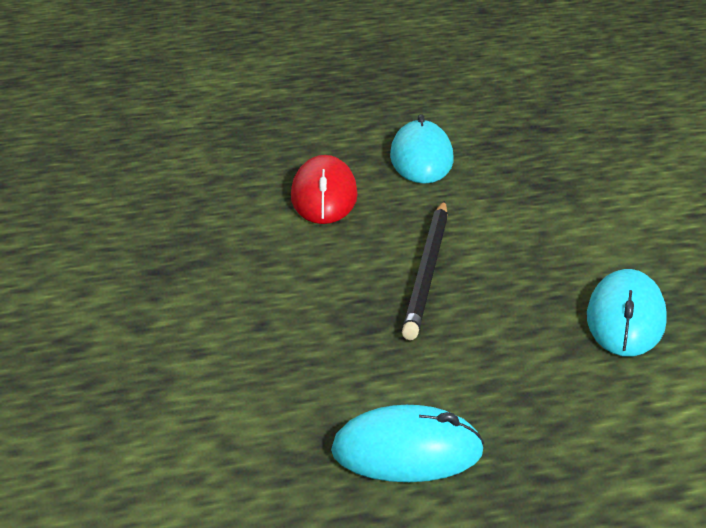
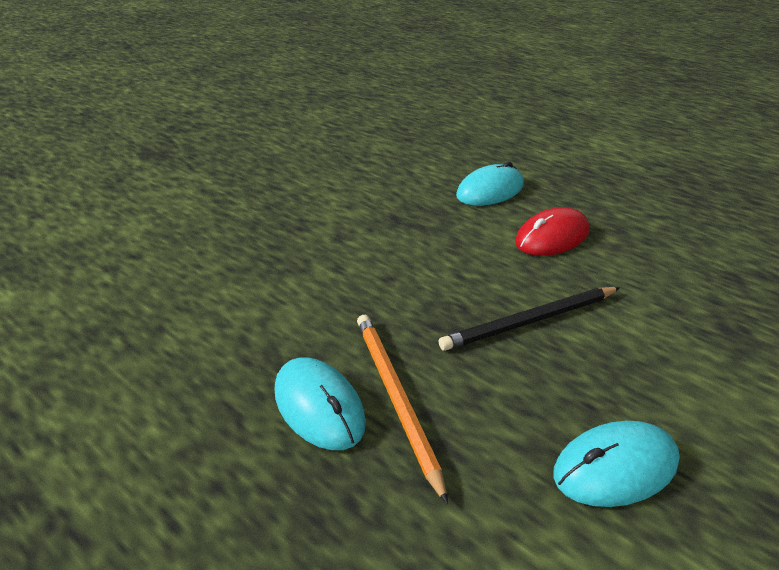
camera: 55 degrees right, 5 degrees up
(421, 158) = (661, 254): turquoise mouse -> turquoise mouse (490, 190)
(444, 397) = (396, 397): none -> orange pencil

